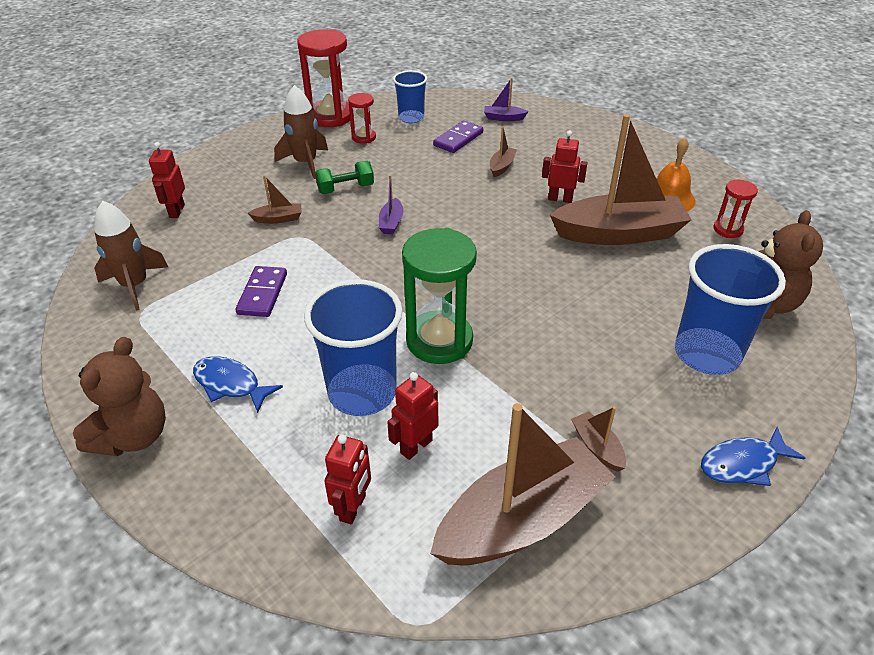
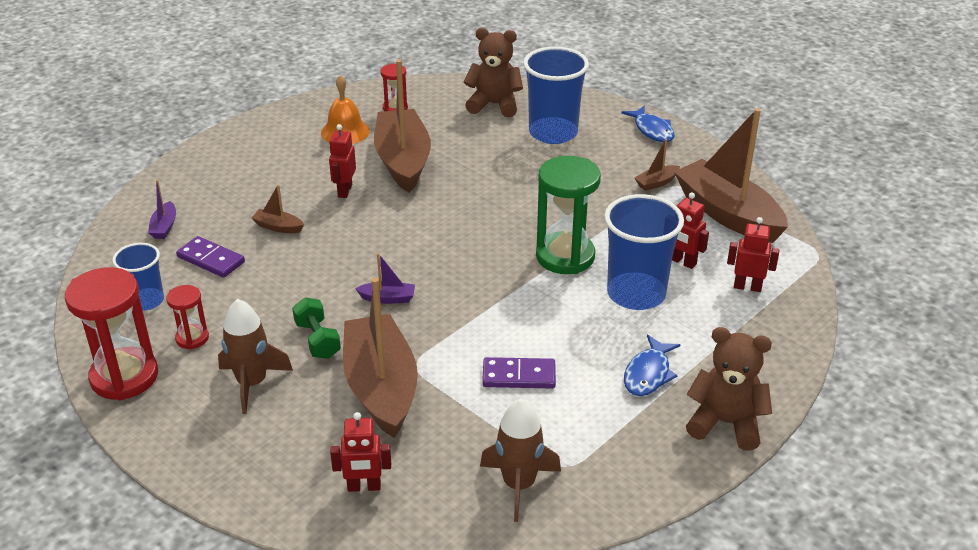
camera: 95 degrees left, 5 degrees down
(278, 219) = (381, 387): brown boat -> brown boat, size x2.47

